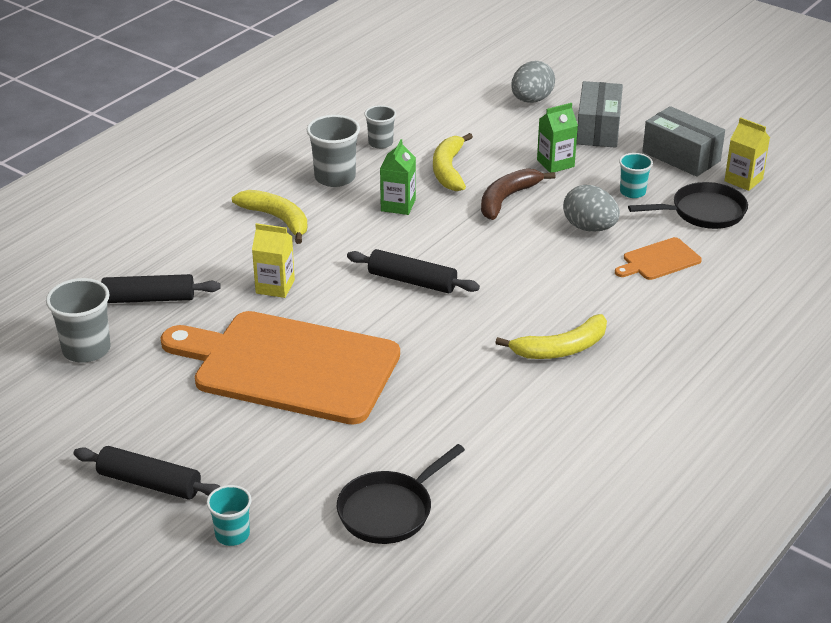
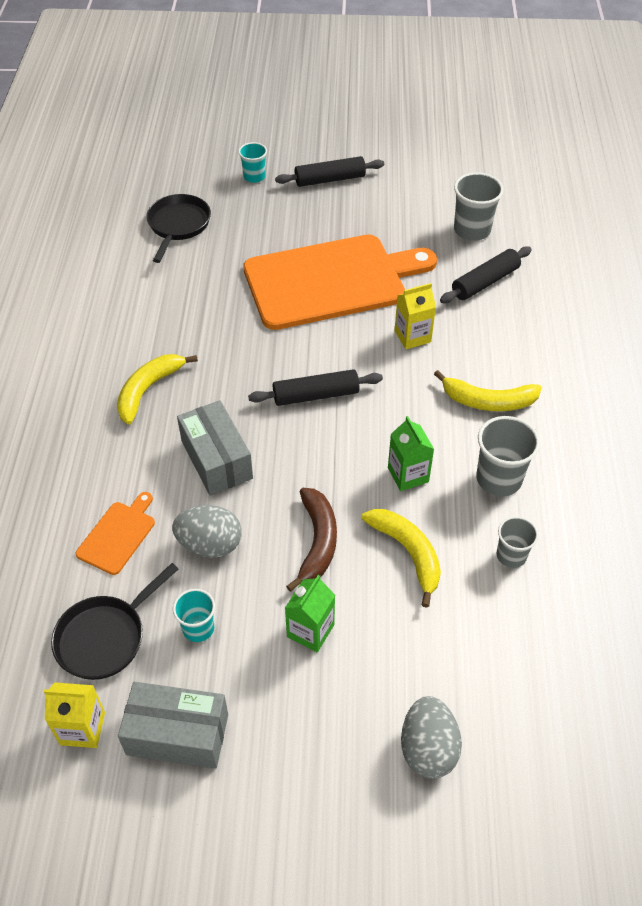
camera: 145 degrees right, 15 degrees up
(598, 129) = (307, 732): grey box -> grey box (217, 460)

